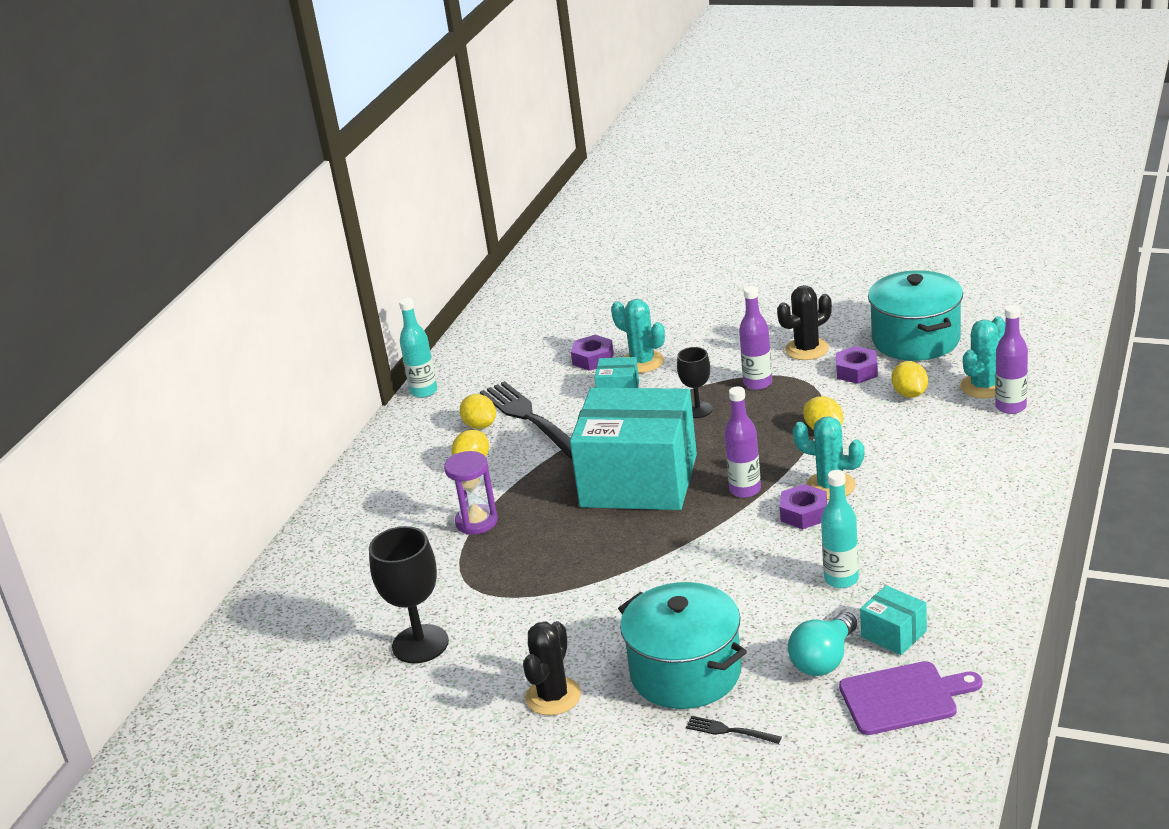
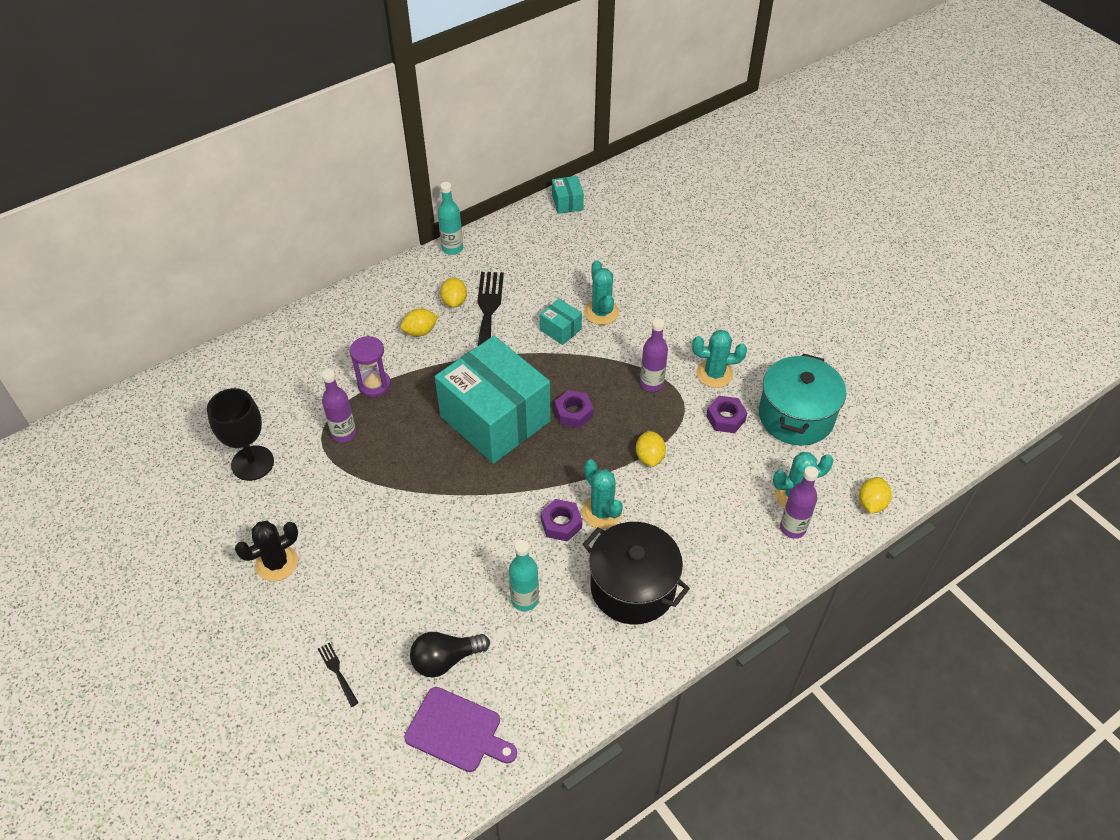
camera: 30 degrees right, 20 degrees up
(593, 359) = (575, 288): purple nut -> purple nut (573, 413)
(685, 673) = (361, 604): turquoise pot -> none
(697, 410) = (591, 381): black goblet -> none
(745, 490) = (547, 475): purple bottle -> purple bottle (344, 433)
(807, 349) = (714, 374): black cactus -> turquoise cactus
(824, 659) = (446, 659): turquoise light bulb -> black light bulb
(894, 634) = (507, 673): turquoise box -> turquoise box (567, 203)
(910, 394) = (738, 465): yellow lemon -> yellow lemon (871, 503)
(927, 517) = (632, 587): none -> black pot

